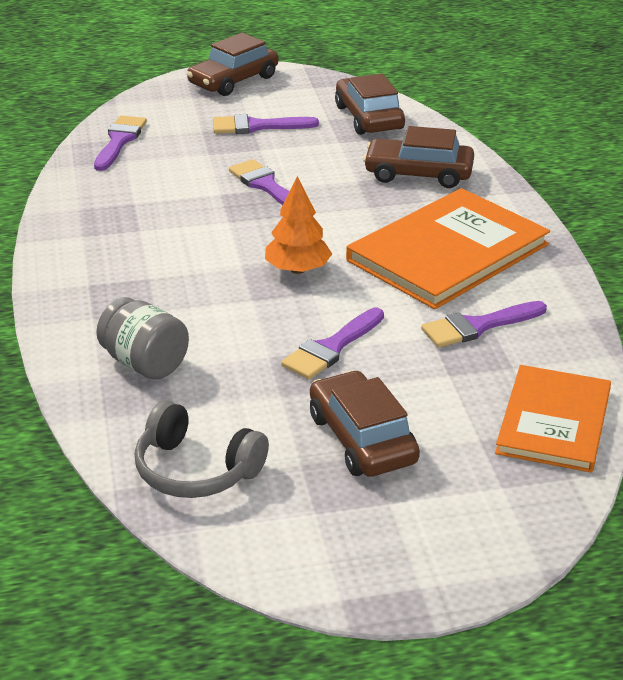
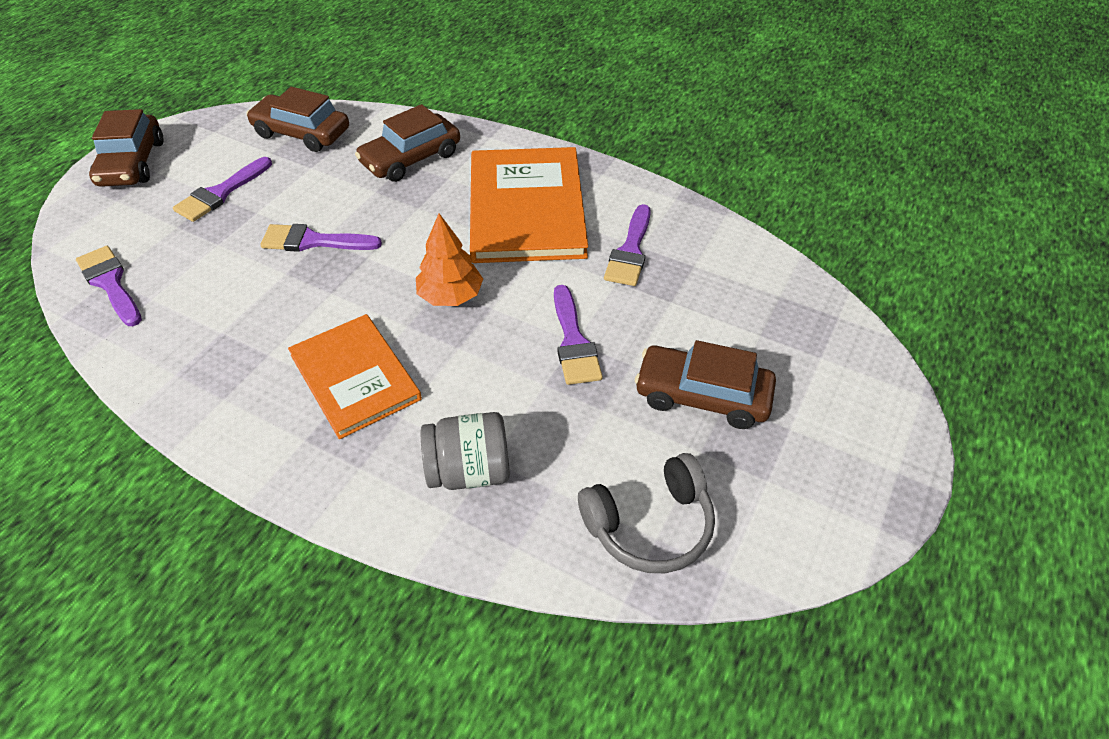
camera: 50 degrees left, 15 degrees up
(554, 421) = (772, 286): orange book -> orange book (355, 377)

